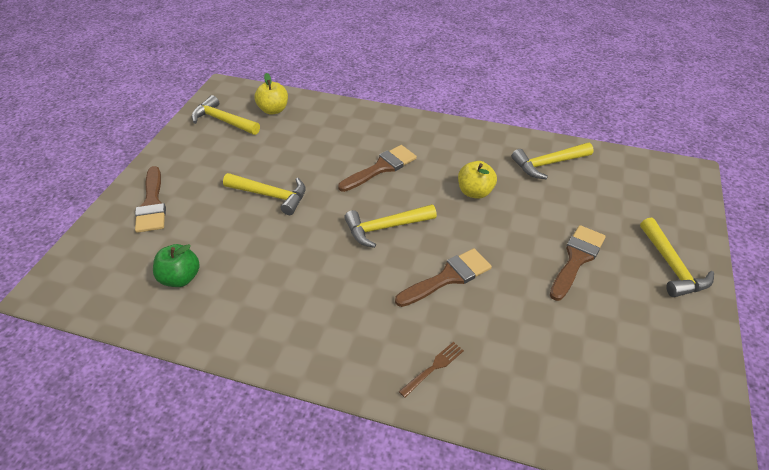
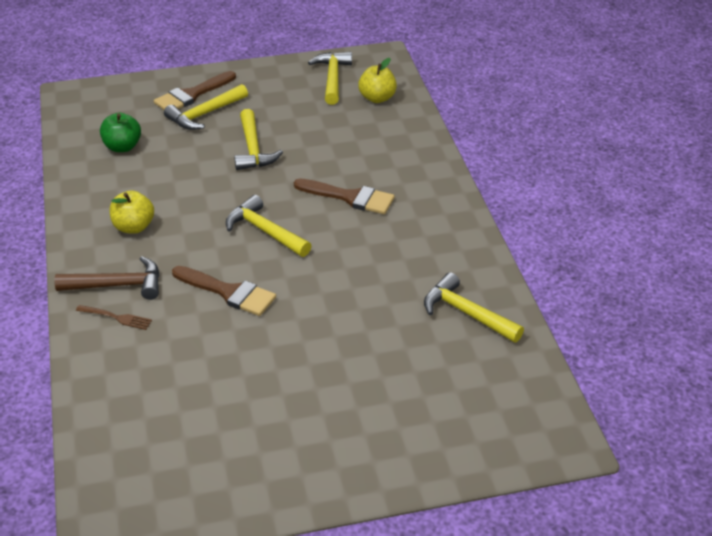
camera: 60 degrees right, 5 degrees down
(388, 351) = (117, 285): none -> brown hammer
(475, 192) = (367, 272): yellow apple -> yellow apple (134, 227)
(576, 259) = (321, 374): brown brush -> none
(671, 266) = (367, 454): yellow hammer -> yellow hammer (205, 114)

